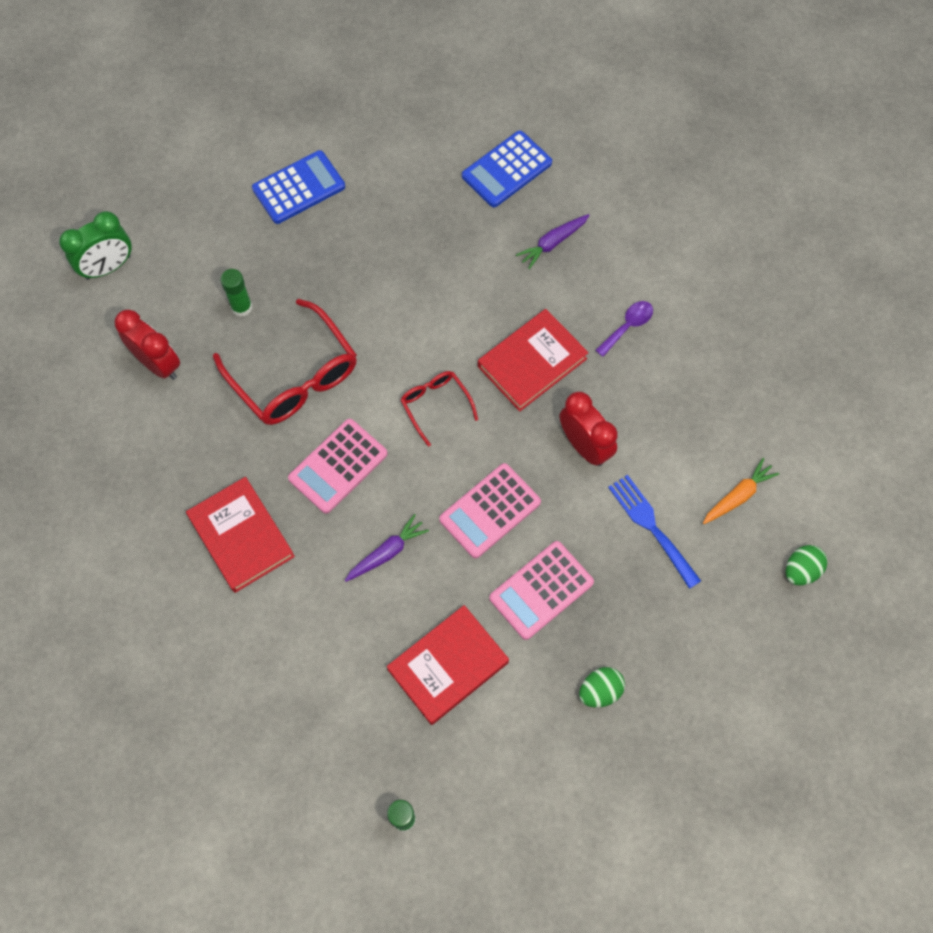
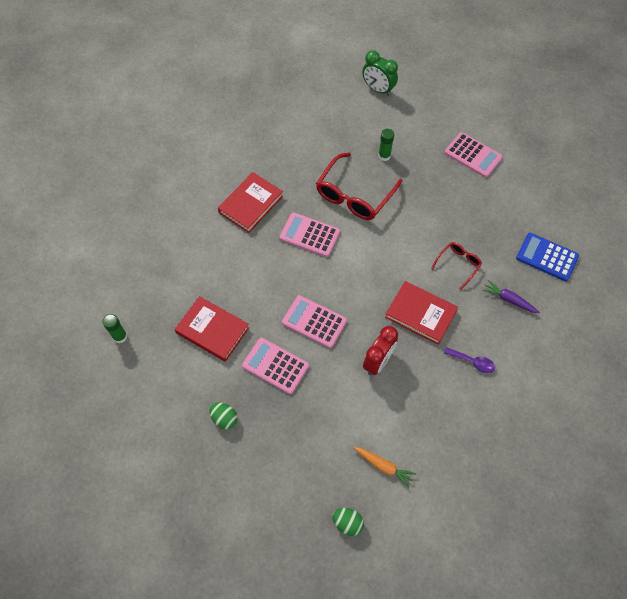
camera: 70 degrees right, 5 degrees down
(158, 364) = (333, 131): red clock -> none
(299, 188) = (473, 155): blue calculator -> pink calculator
(387, 552) = (268, 277): purple carrot -> none
(435, 405) = (368, 271): red glasses -> red glasses (458, 264)
(651, 527) = (340, 417): blue fork -> none

